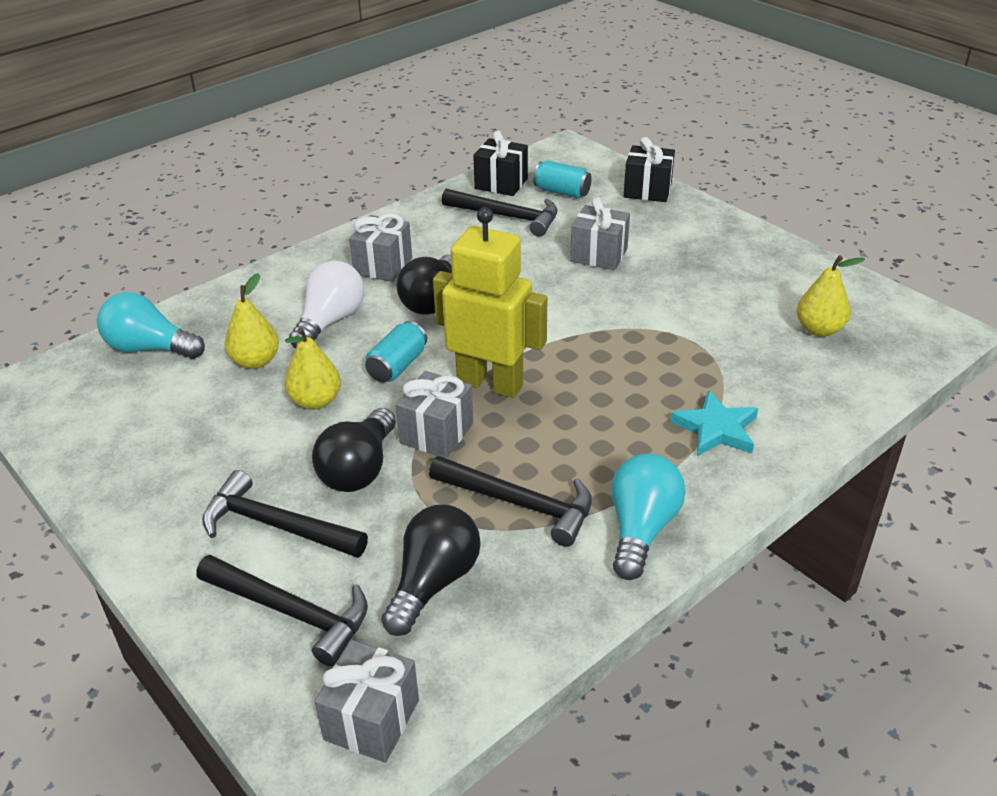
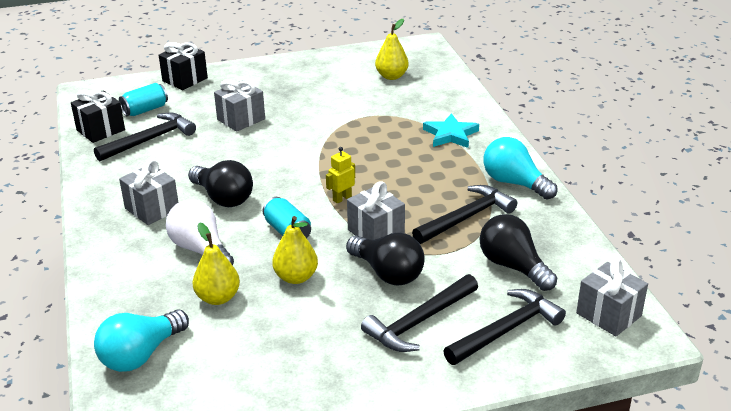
camera: 65 degrees left, 5 degrees down
(490, 383) = (342, 198): yellow robot -> yellow robot, size x0.41

